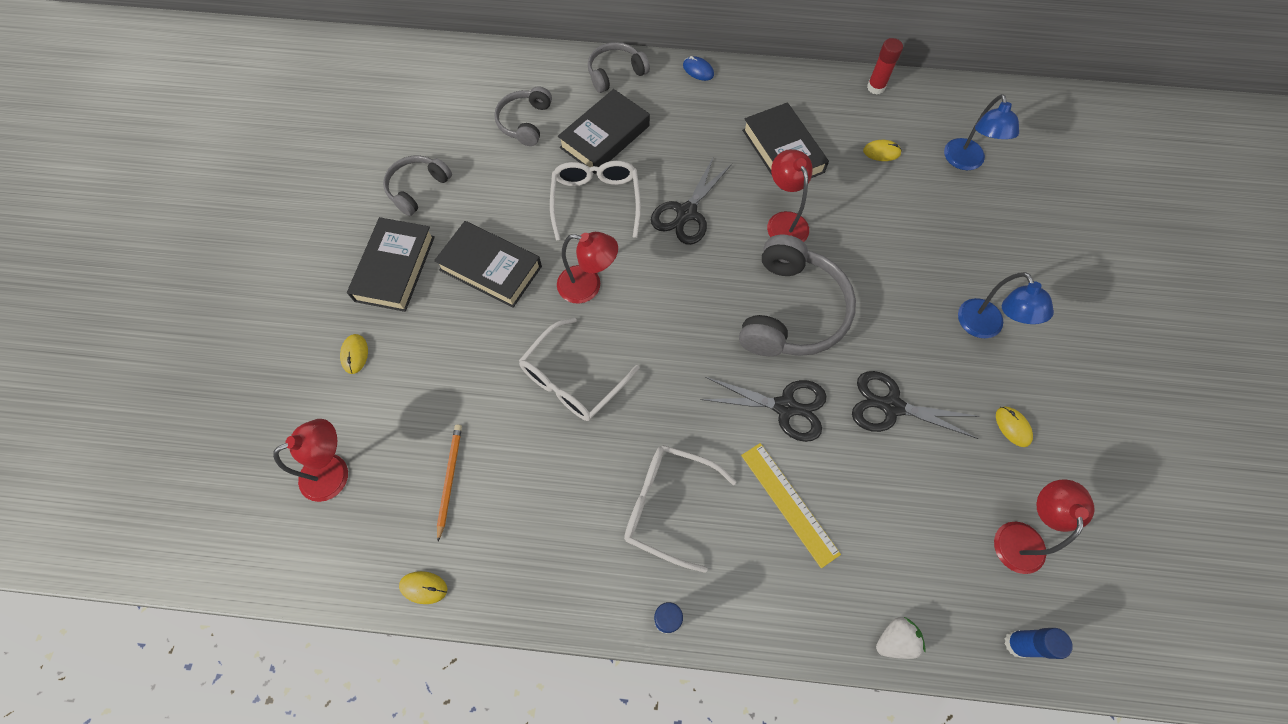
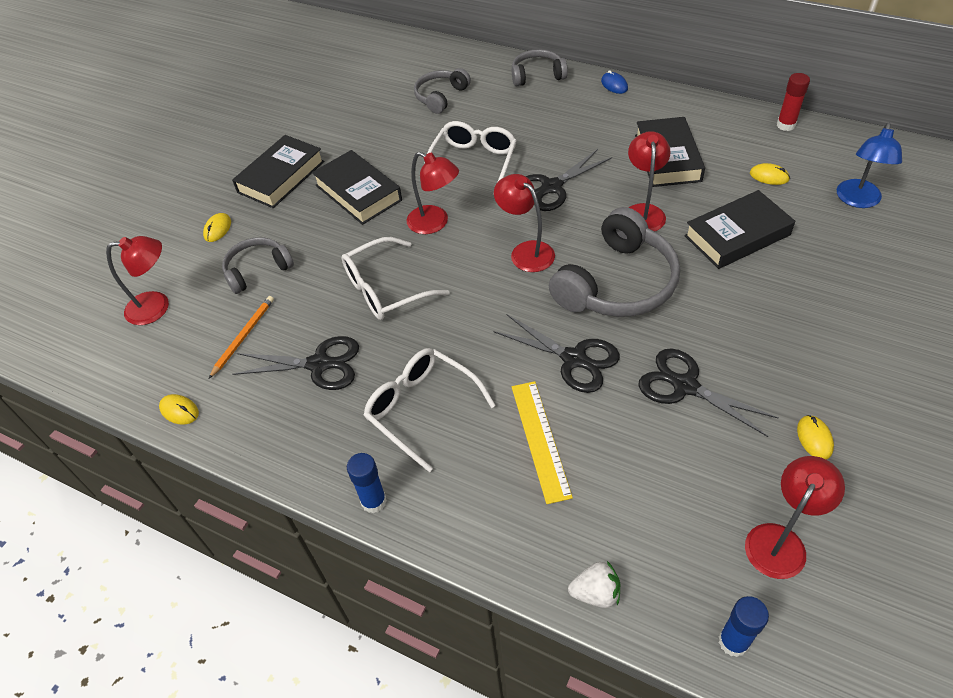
camera: 25 degrees right, 15 degrees down
(417, 188) = (328, 126): grey headphones -> grey headphones (257, 270)
(544, 488) = (319, 364): none -> black scissors
(605, 137) = (505, 118): black book -> black book (737, 235)
(692, 297) = (526, 251): none -> red lamp
(985, 327) = (819, 343): blue lamp -> none

